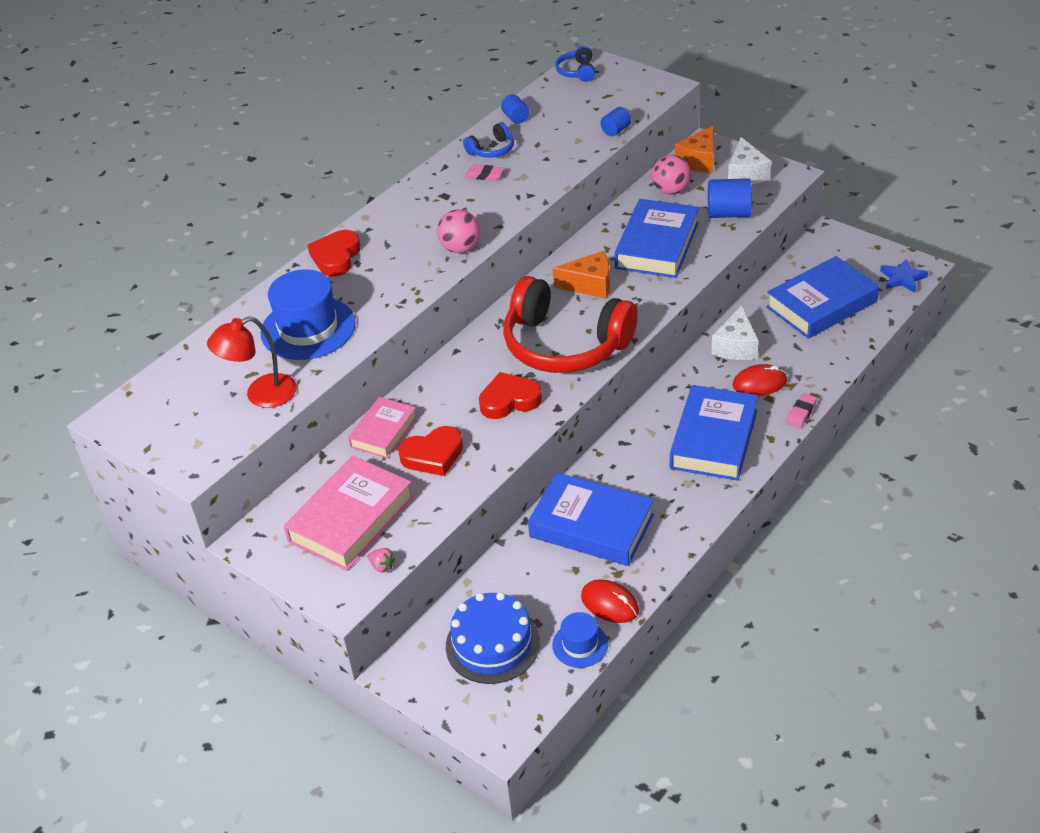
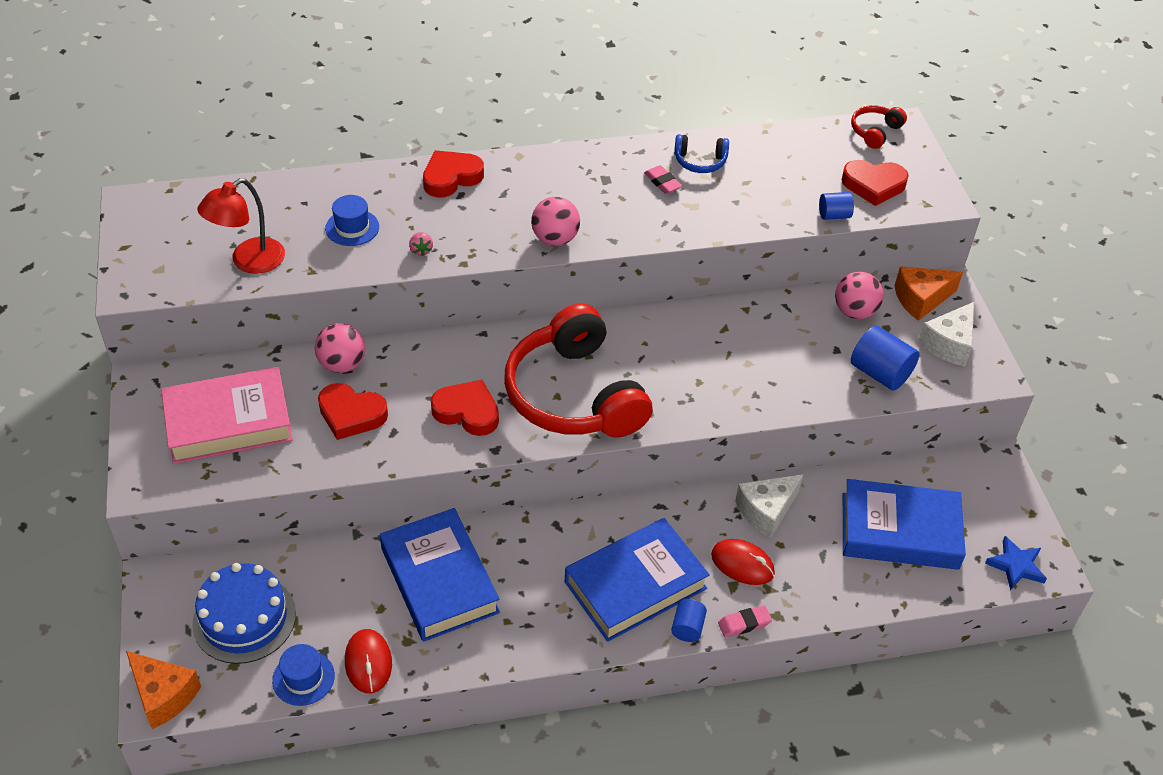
camera: 35 degrees right, 5 degrees up
(261, 395) = (249, 262): red lamp -> red lamp turned 60 degrees counterclockwise
(308, 328) = (352, 227): blue hat -> blue hat, size x0.53
(382, 566) = (200, 481): pink strawberry -> pink strawberry (421, 250)
(384, 432) = (342, 364): pink book -> pink ball
(515, 118) = (760, 143): blue cylinder -> blue cylinder (687, 628)
(577, 71) = (875, 132): blue headphones -> red headphones
(589, 285) = (665, 353): orange cheese -> orange cheese (163, 695)
(616, 101) = (873, 185): none -> red heart
(657, 245) = (773, 358): blue book -> none

